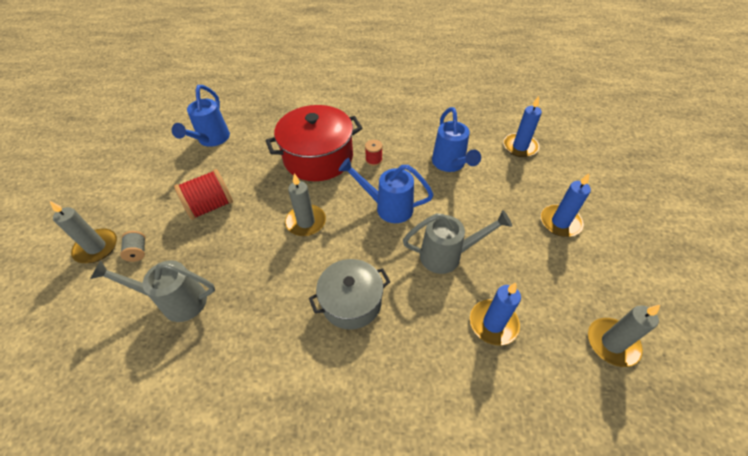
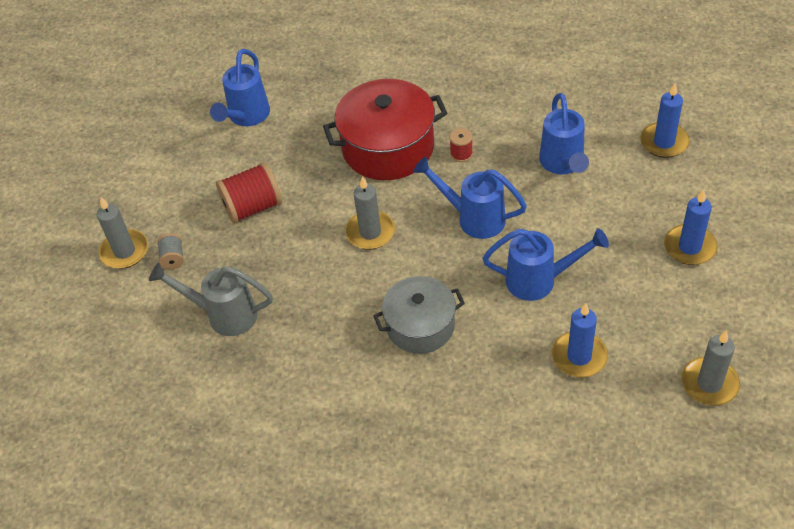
camera: 10 degrees right, 0 degrees up
(448, 255) = (540, 280): grey watering can -> blue watering can

